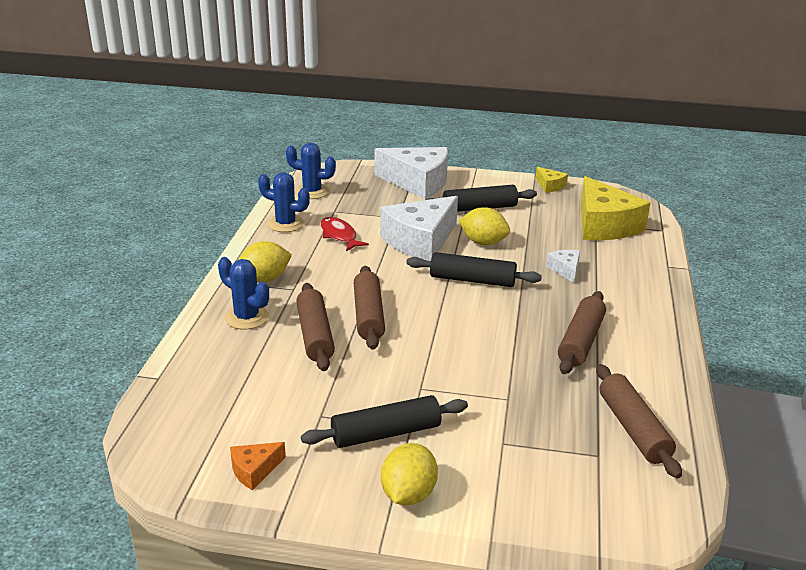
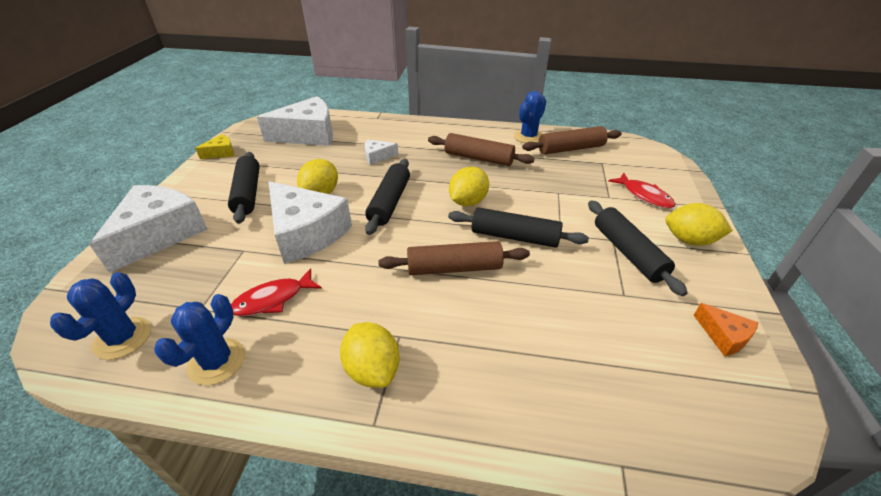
camera: 90 degrees left, 10 degrees up
(246, 317) = (468, 378): blue cactus -> blue cactus (528, 137)
(315, 335) = (496, 308): brown rolling pin -> none
(415, 355) = (514, 236): none -> black rolling pin
(478, 328) = (468, 202): none -> yellow lemon
(510, 478) = (644, 195): none -> red fish
(604, 225) = (308, 134): yellow cheese -> white cheese

